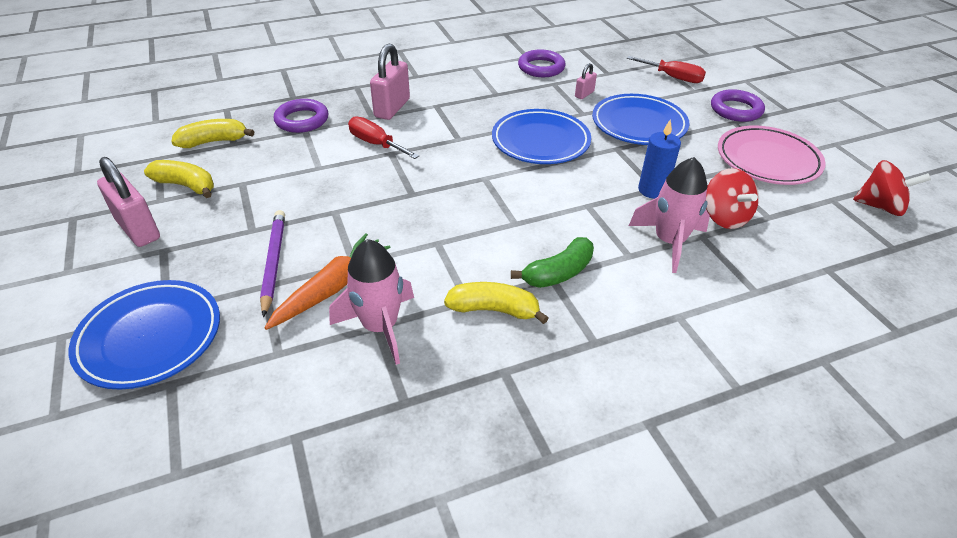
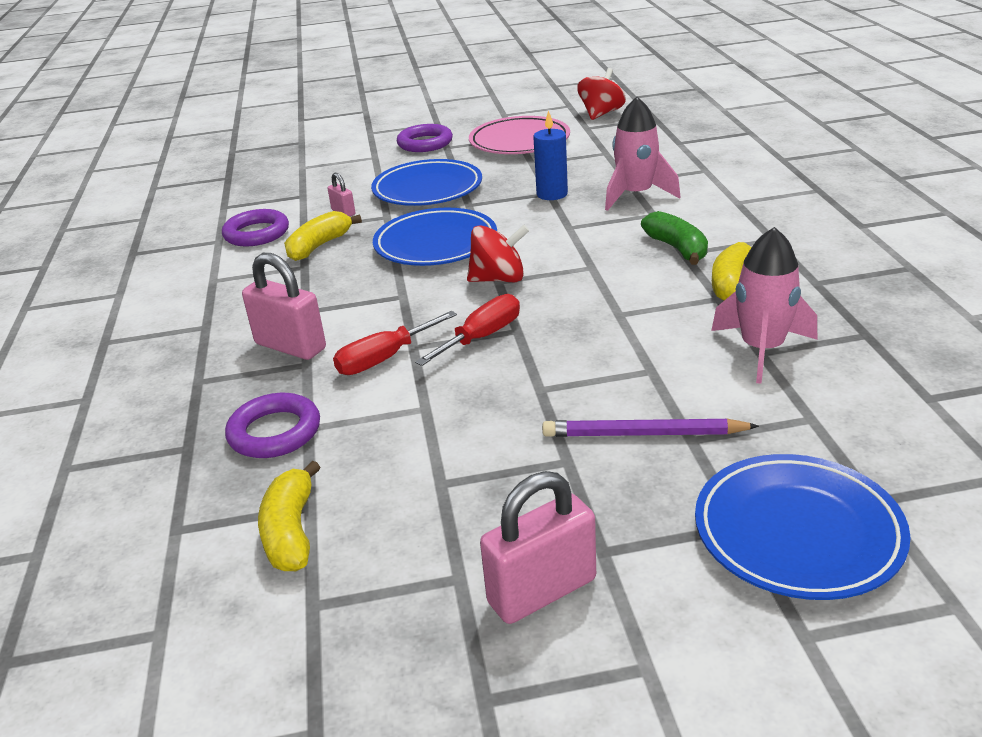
camera: 75 degrees left, 10 degrees down
(186, 185) = (425, 549): yellow banana -> yellow banana (319, 246)
(331, 288) = (697, 384): orange carrot -> none
(673, 77) = (339, 163): red screwdriver -> red screwdriver (482, 337)
(724, 217) = (603, 169): red spinning top -> red spinning top (499, 279)

